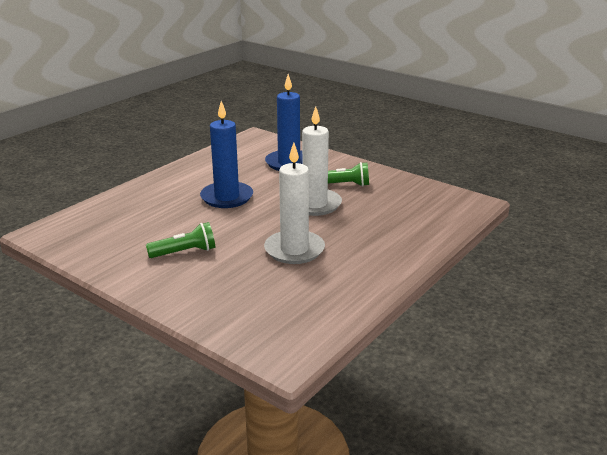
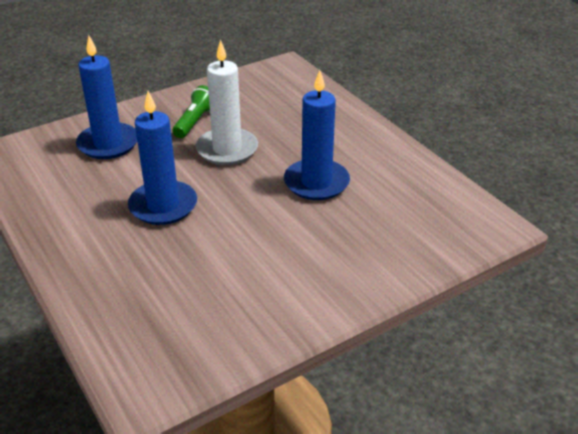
camera: 70 degrees left, 10 degrees up
(185, 252) = (279, 259): green flashlight -> none
(294, 250) = (316, 183): white candle -> blue candle

